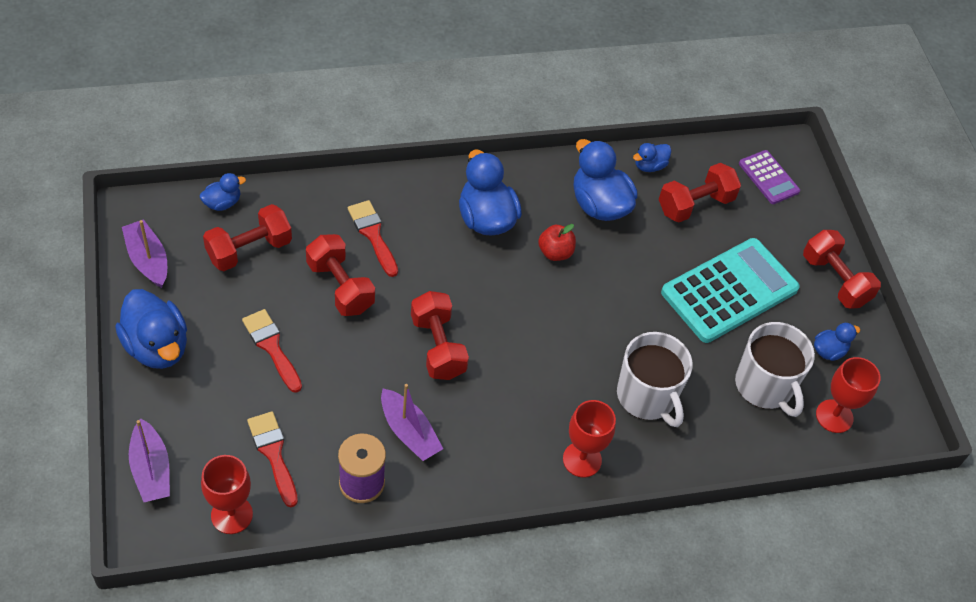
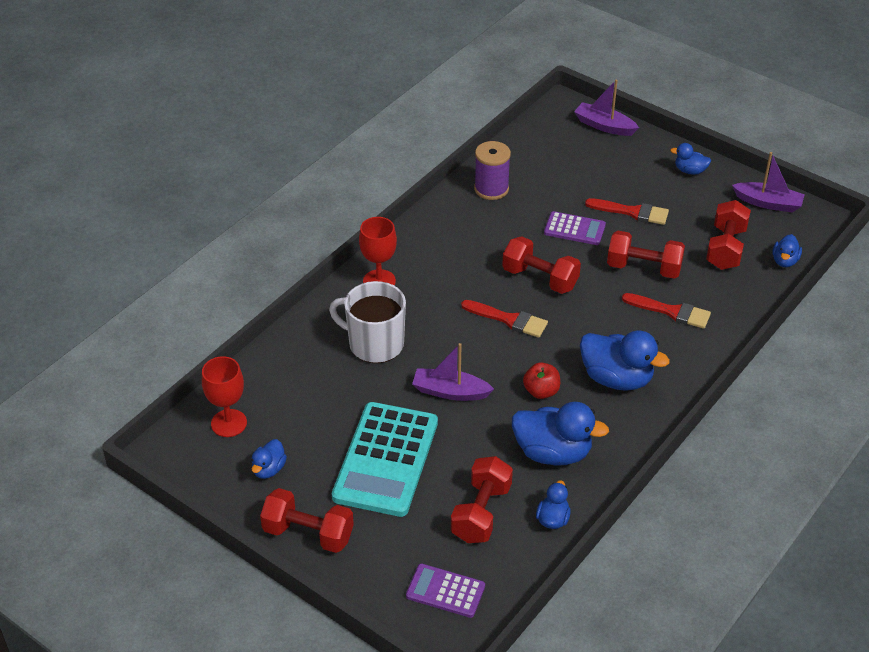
camera: 145 degrees right, 10 degrees down
(157, 347) = (690, 171): blue duck -> blue duck, size x0.52
(231, 515) = (537, 136): red goblet -> none
(273, 454) = (555, 170): red brush -> red brush (509, 319)
(345, 372) = (574, 229): none -> purple calculator
(409, 432) = (497, 226): purple boat -> purple boat (450, 392)
(764, 386) = (298, 408): white mug -> none

